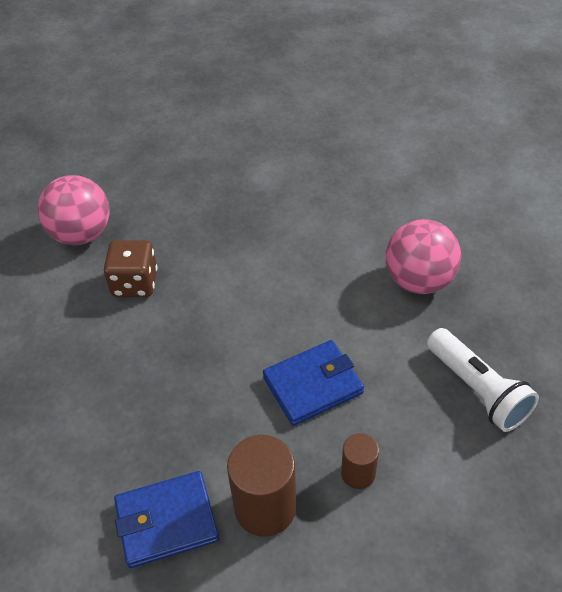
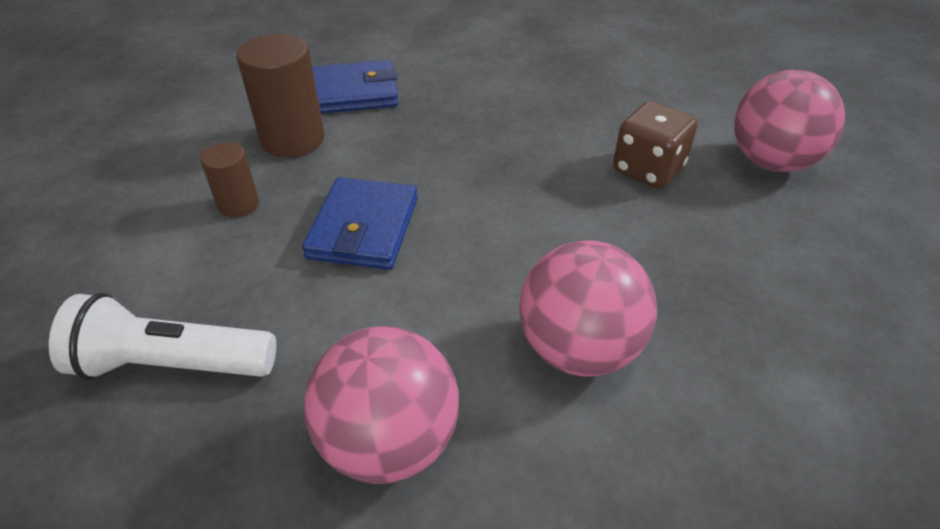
camera: 125 degrees right, 5 degrees down
(166, 521) = (353, 93): blue wallet -> blue wallet turned 60 degrees clockwise
(308, 248) = (578, 348): none -> pink ball

